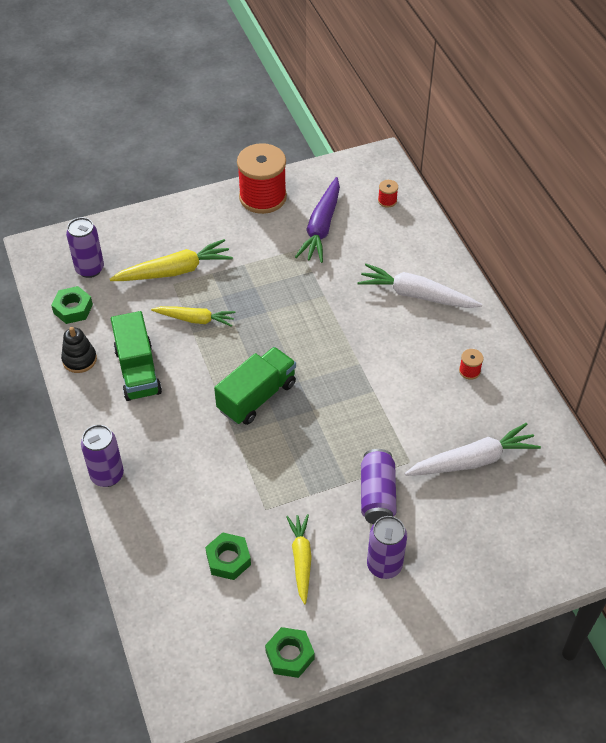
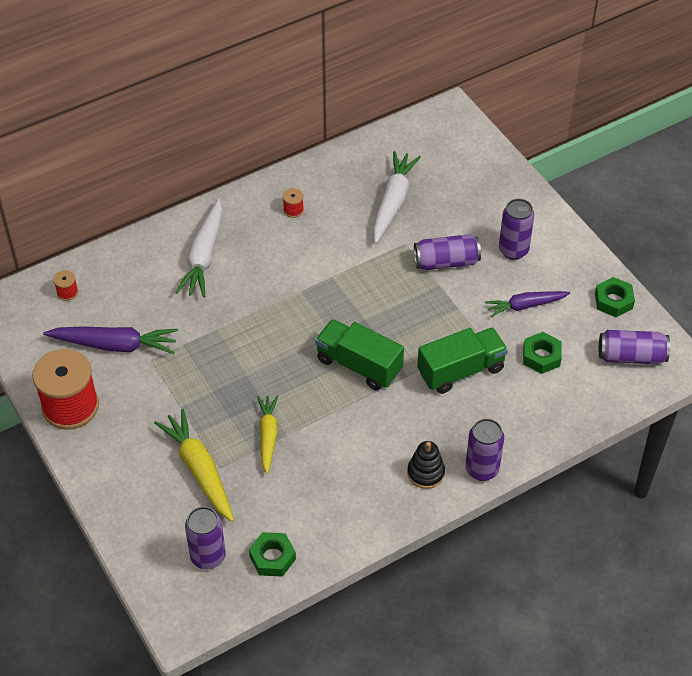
camera: 100 degrees left, 0 degrees up
(79, 359) = (344, 531): black stacking toy -> black stacking toy (426, 473)
(138, 371) = (348, 473): green truck -> green truck (461, 370)
(206, 652) = (631, 356): none -> purple can
(301, 559) = (525, 306): yellow carrot -> purple carrot
(472, 460) = (393, 202): white carrot -> white carrot turned 45 degrees clockwise

